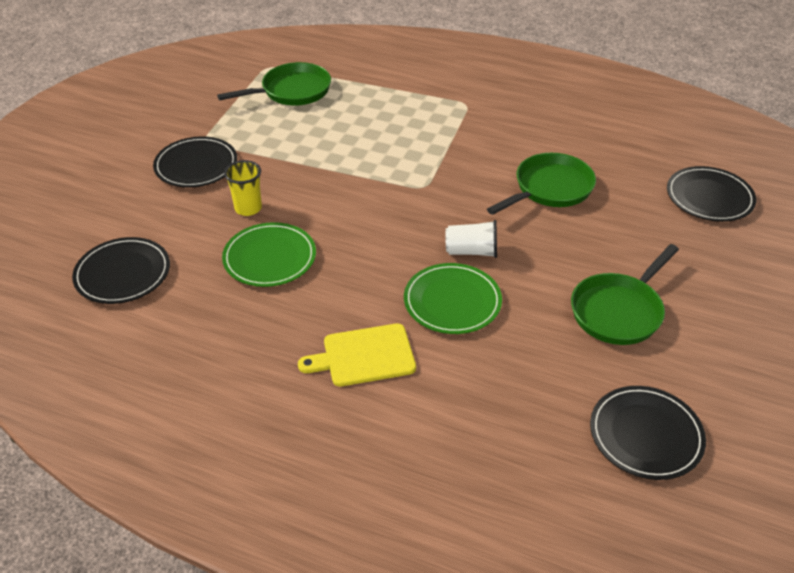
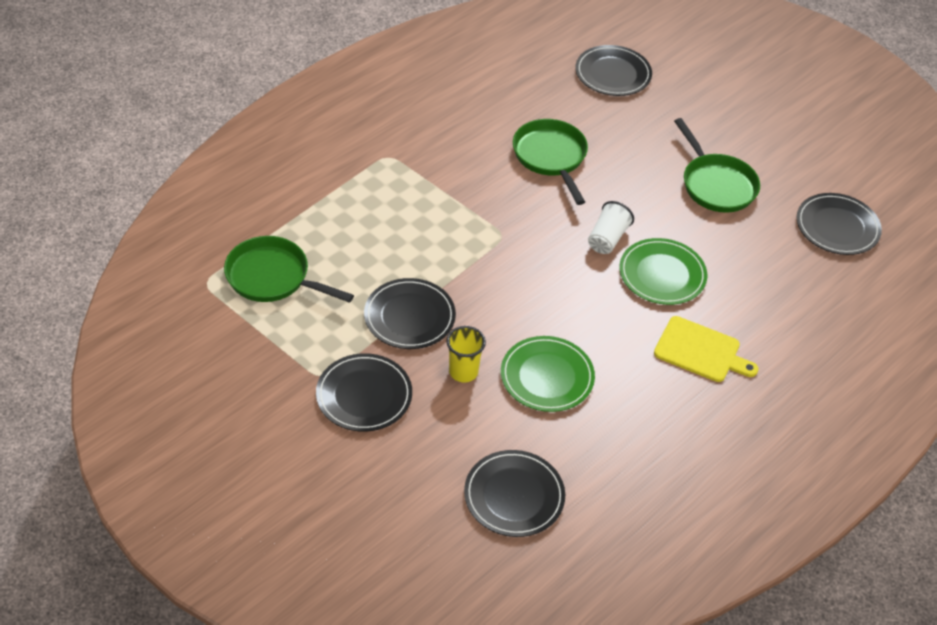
camera: 70 degrees left, 5 degrees up
(292, 91) = (272, 277): green pan -> green pan turned 60 degrees counterclockwise
(293, 164) = (409, 316): none -> black plate
(364, 356) = (701, 351): yellow cutting board -> yellow cutting board turned 75 degrees counterclockwise

